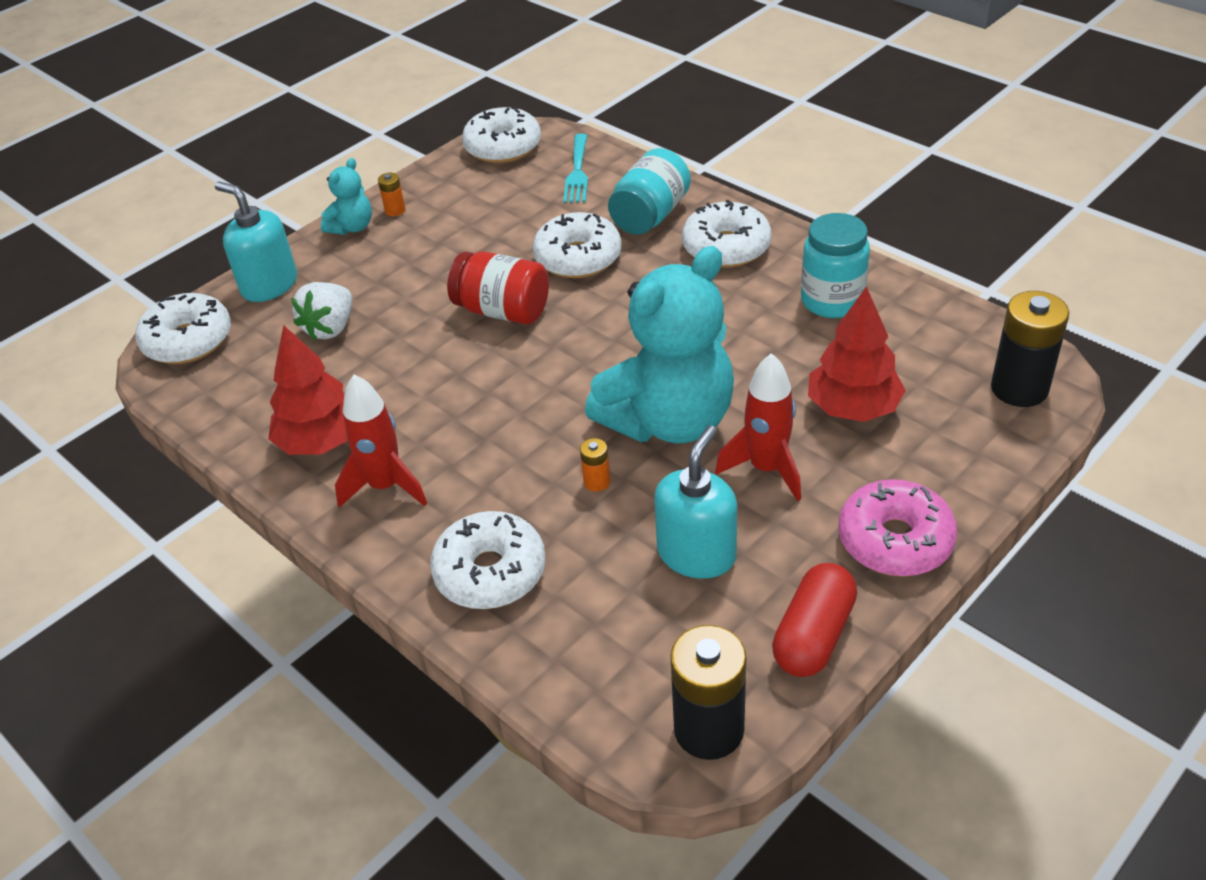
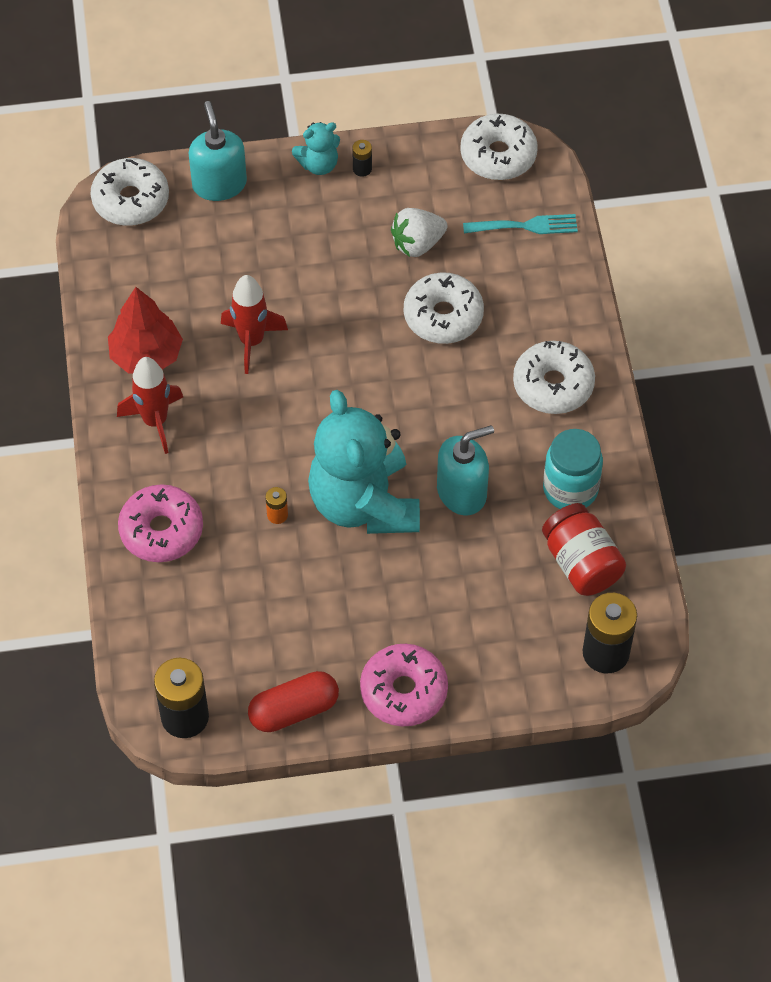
camera: 35 degrees right, 15 degrees up
(330, 328) = (227, 258): white strawberry -> white strawberry (417, 244)
(395, 210) = (362, 169): orange battery -> black battery
(490, 572) = (161, 530): white donut -> pink donut
(503, 311) = (348, 328): red jar -> red jar (581, 563)
(577, 172) = (526, 226): turquoise fork -> turquoise fork turned 135 degrees counterclockwise
(650, 215) = (533, 312): turquoise jar -> none
(669, 420) = (364, 503): turquoise teddy bear -> turquoise teddy bear turned 75 degrees clockwise
(696, 554) = (284, 609): turquoise soap dispenser -> turquoise soap dispenser (462, 492)
(766, 469) = (384, 585): red rocket -> red rocket (251, 341)
(853, 408) = (485, 583): red tree -> none

